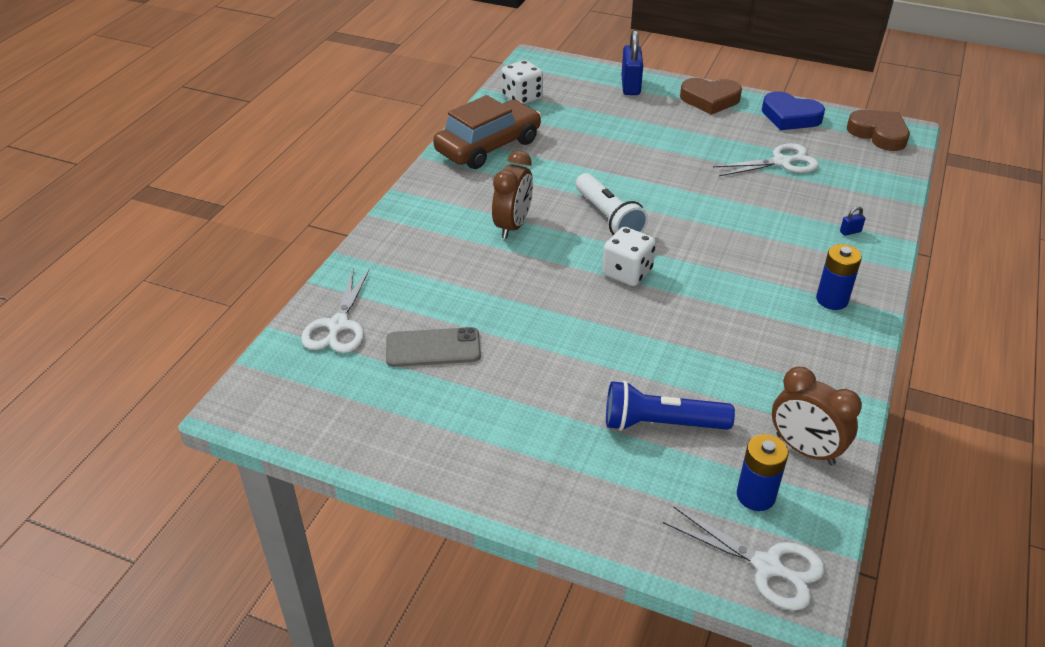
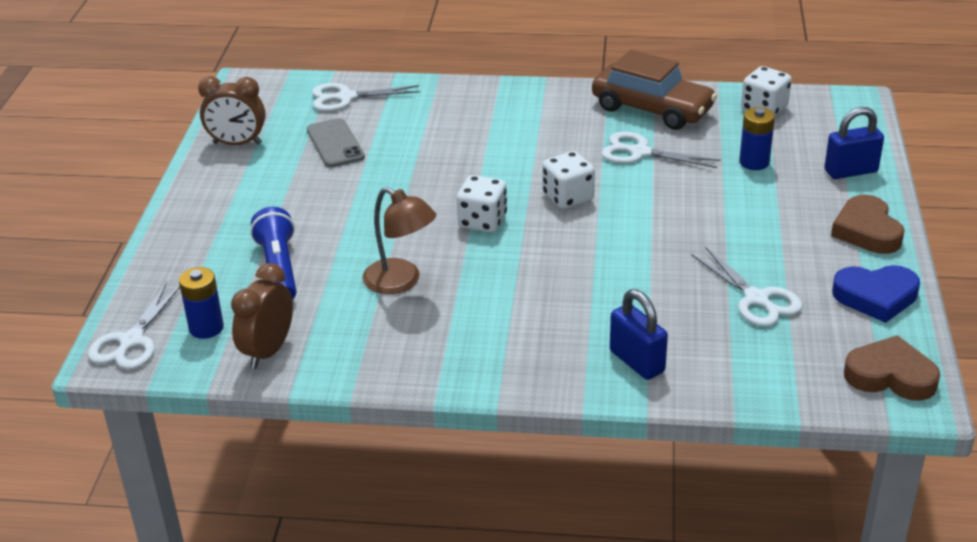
camera: 75 degrees right, 5 degrees down
(513, 226) = (523, 148): brown clock -> brown clock (237, 144)
(556, 167) = (640, 152): none -> white scissors
(608, 218) = (568, 197): white flashlight -> white dice
(709, 339) = (401, 282): none -> brown lamp
(790, 116) = (876, 297): blue heart -> blue heart turned 105 degrees counterclockwise
(832, 300) = (498, 355): blue battery -> blue battery (754, 162)
(850, 232) = (637, 361): blue padlock -> blue padlock, size x2.33
(878, 134) = (890, 376): brown heart -> brown heart turned 105 degrees counterclockwise

